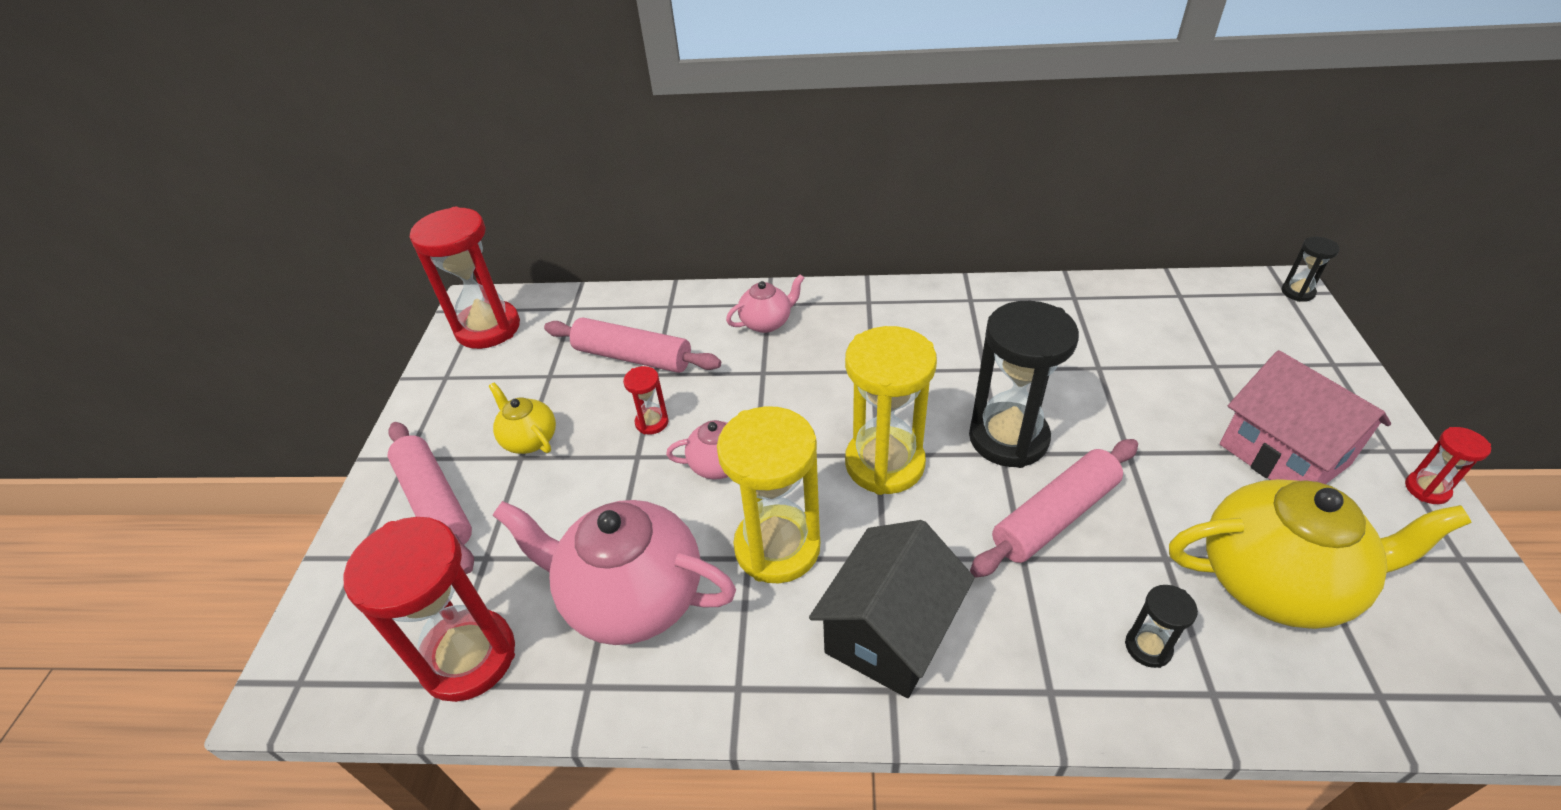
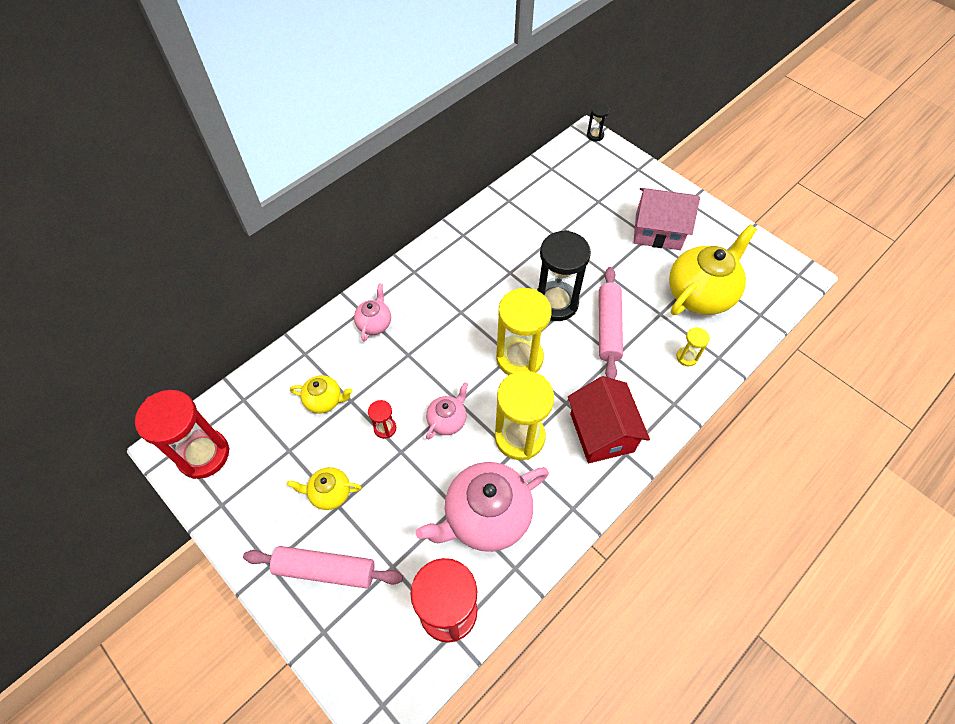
camera: 50 degrees left, 15 degrees up
(633, 357) = (324, 400): pink rolling pin -> yellow teapot
(890, 633) = (601, 432): black house -> red house
(1148, 647) = (686, 357): black hourglass -> yellow hourglass
(1427, 489) = (711, 213): red hourglass -> none

